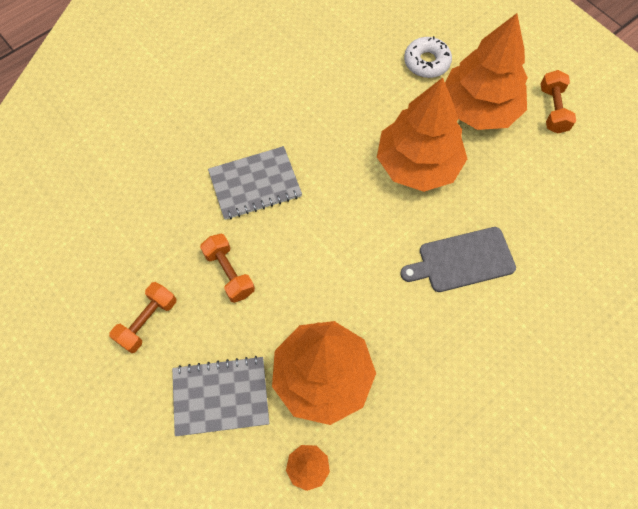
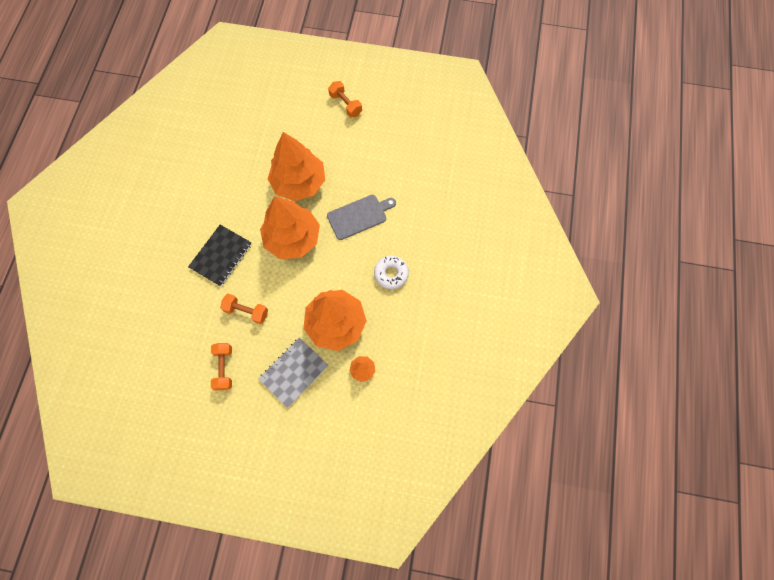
camera: 40 degrees left, 5 degrees up
(255, 184) = (221, 256): grey notebook -> black notebook
(426, 62) = (260, 123): white donut -> white donut (391, 274)
(462, 260) = (359, 216): grey cutting board -> grey cutting board turned 150 degrees counterclockwise
(479, 108) = (307, 130): orange tree -> orange tree (292, 238)

